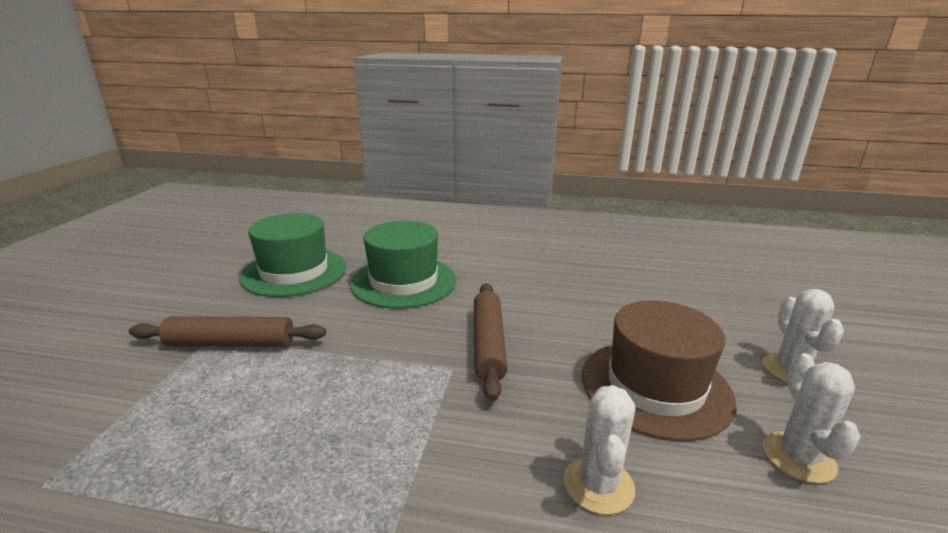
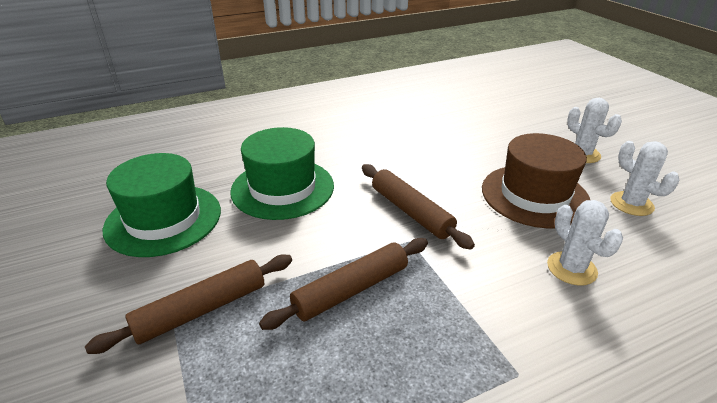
camera: 35 degrees left, 10 degrees up
(346, 383) = (351, 290): none -> brown rolling pin

